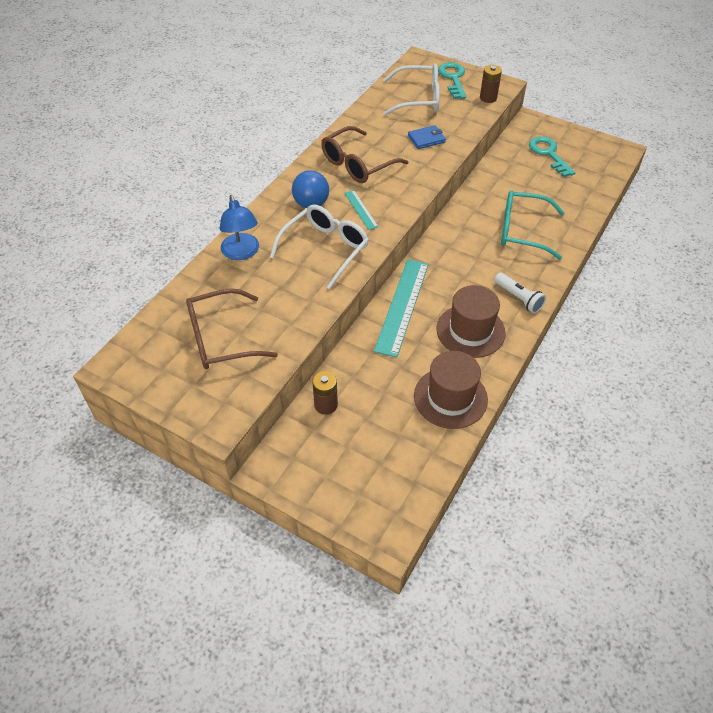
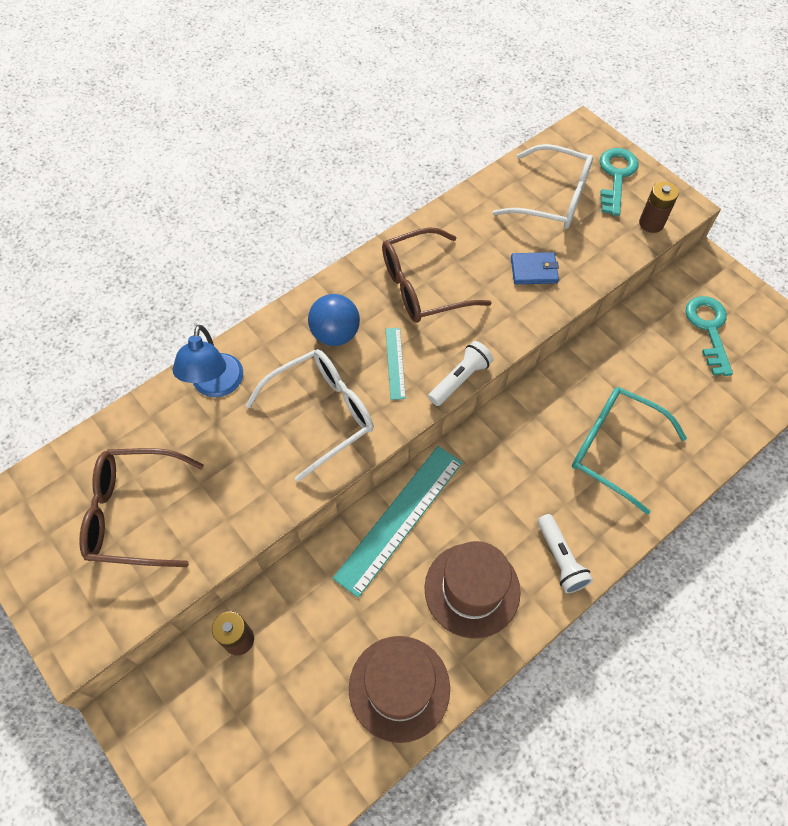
camera: 20 degrees right, 10 degrees up
(409, 207) = (460, 379): none -> white flashlight

